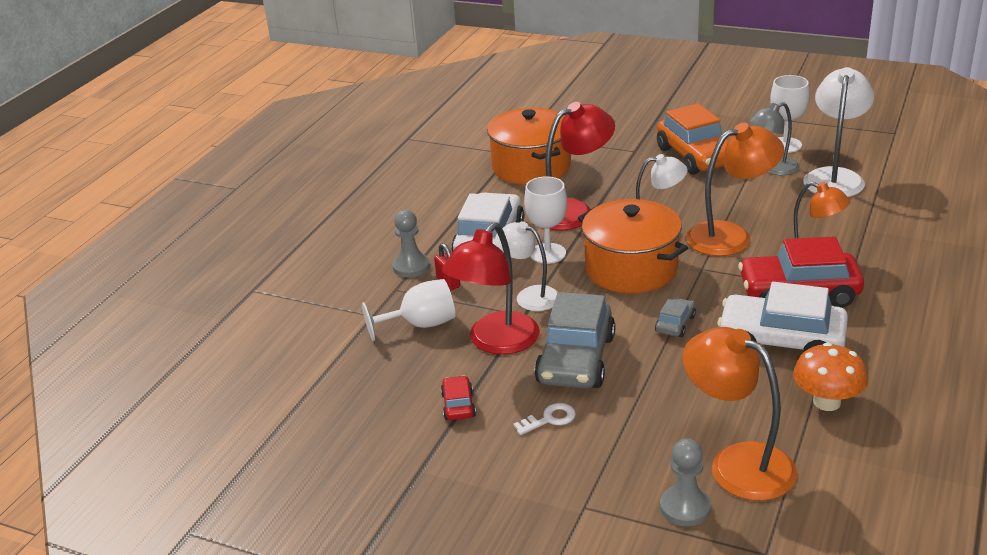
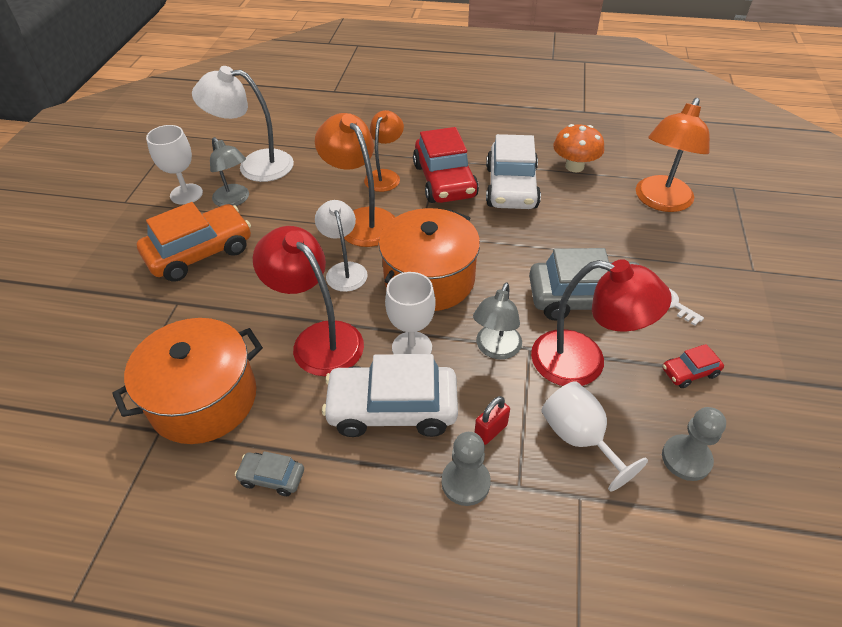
camera: 105 degrees left, 15 degrees up
(530, 296) = (495, 349): white lamp -> grey lamp
(675, 324) = (509, 243): grey car -> grey car (272, 477)
(685, 507) = (719, 222): grey pawn -> grey pawn (686, 458)

